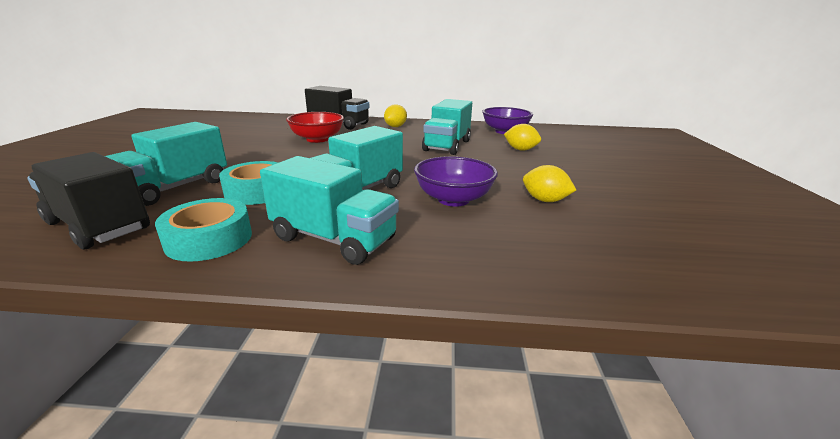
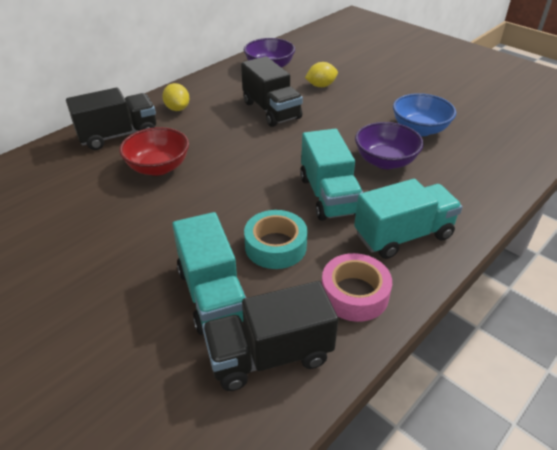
camera: 50 degrees left, 15 degrees up
(209, 239) = (354, 294): turquoise tape -> pink tape
(447, 146) = (271, 110): turquoise truck -> black truck
(544, 200) = (419, 129): yellow lemon -> blue bowl

